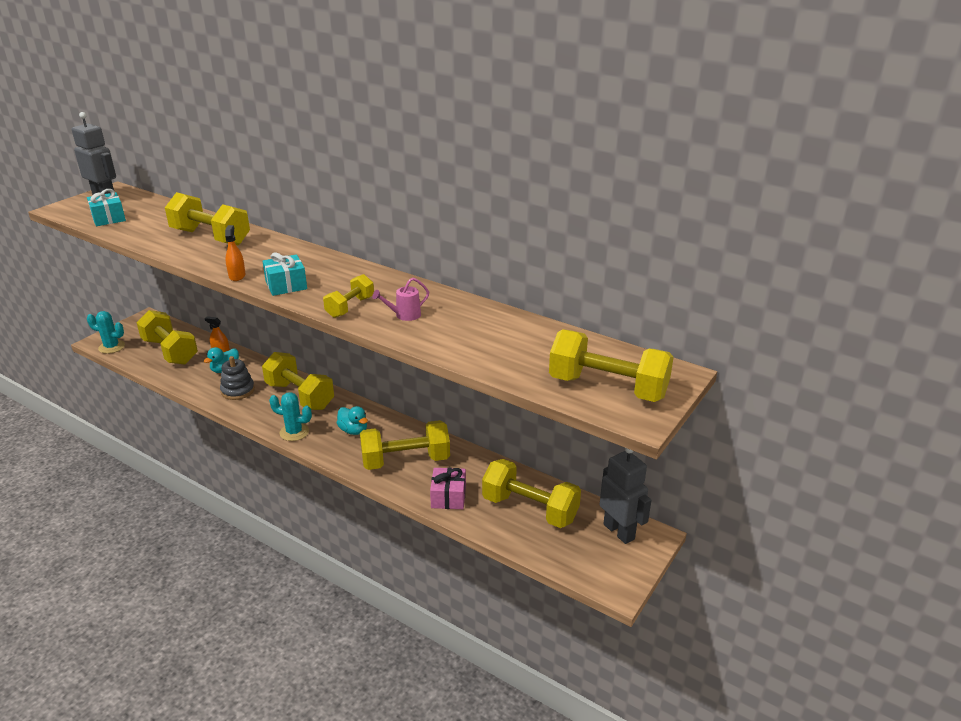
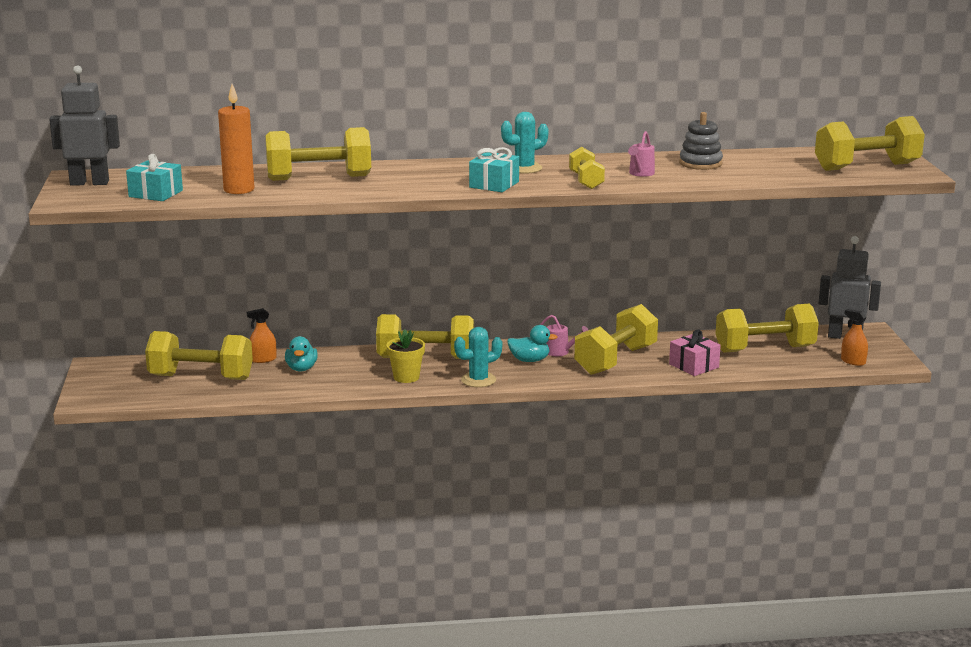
camera: 40 degrees left, 10 degrees down
(111, 347) = (117, 397): turquoise cactus -> turquoise cactus (524, 168)
(150, 231) = (239, 190): none -> orange candle
(237, 276) = (431, 191): orange spray bottle -> orange spray bottle (853, 361)
(238, 390) = (353, 376): grey stacking toy -> grey stacking toy (700, 163)
(262, 407) = (406, 377): none -> yellow flower pot
(384, 433) = (560, 352): none -> pink watering can

